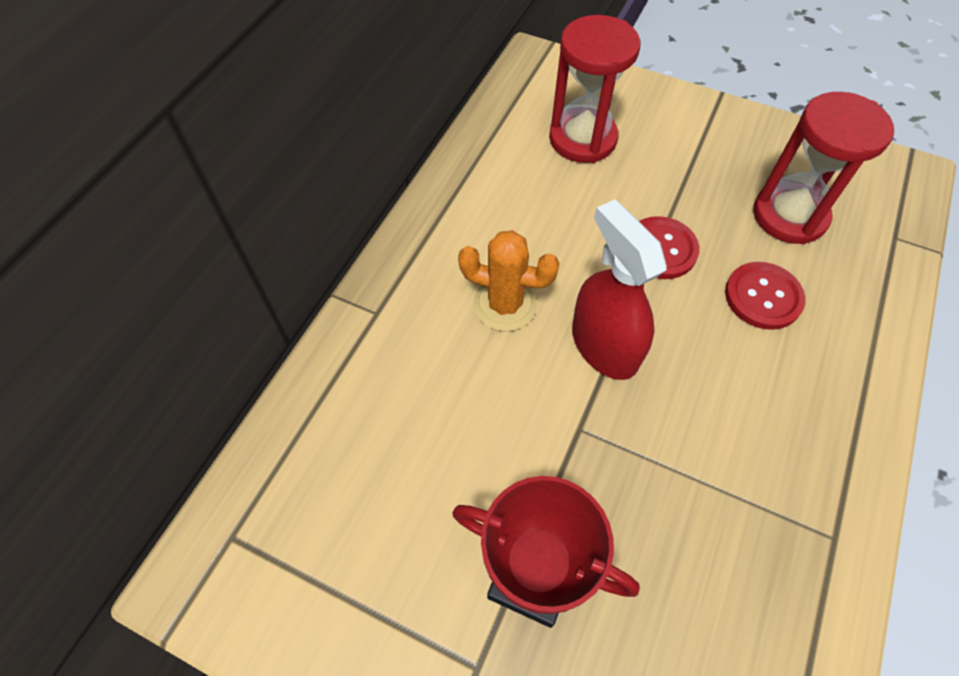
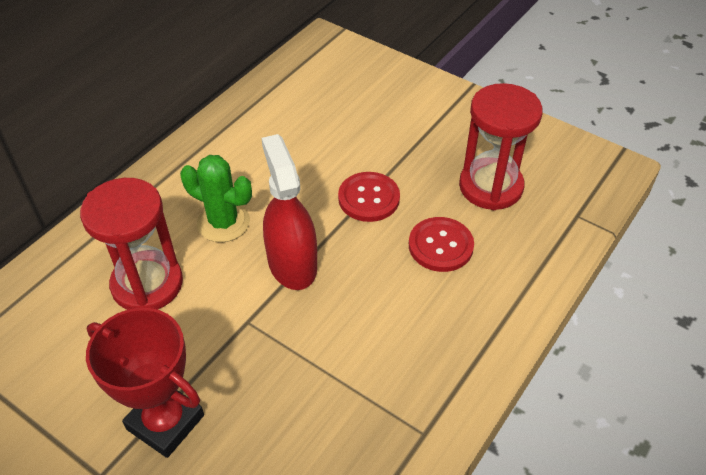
camera: 10 degrees right, 10 degrees down
(505, 305) = (223, 222): orange cactus -> green cactus
(582, 139) = (338, 106): red hourglass -> red hourglass (147, 284)

